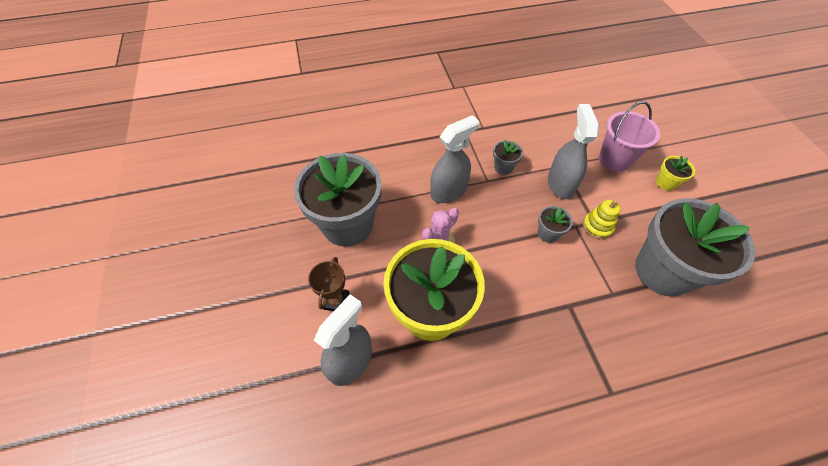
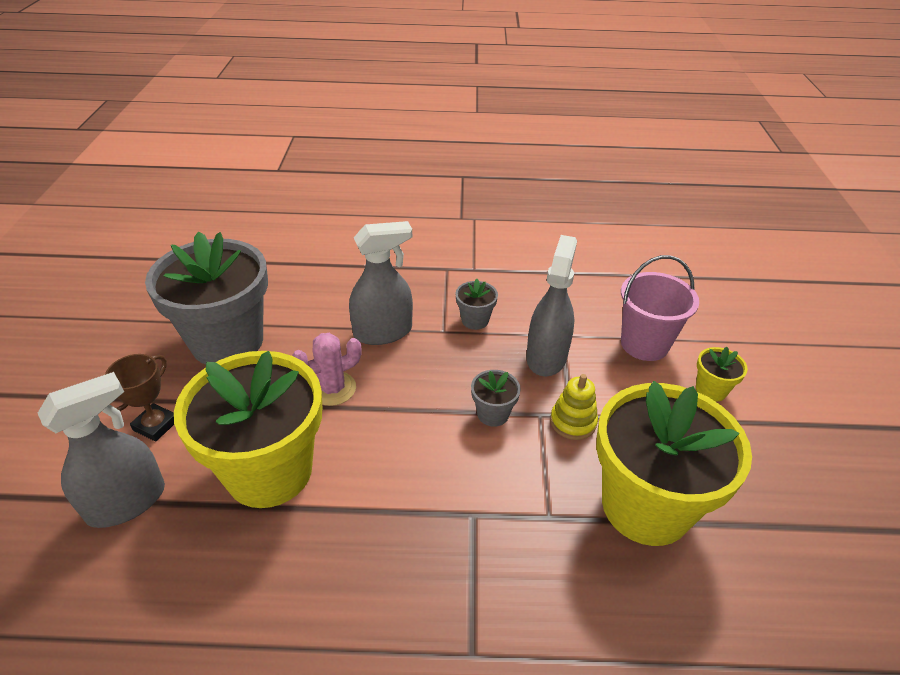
camera: 15 degrees right, 15 degrees down
(663, 271) = (645, 506): grey flower pot -> yellow flower pot

